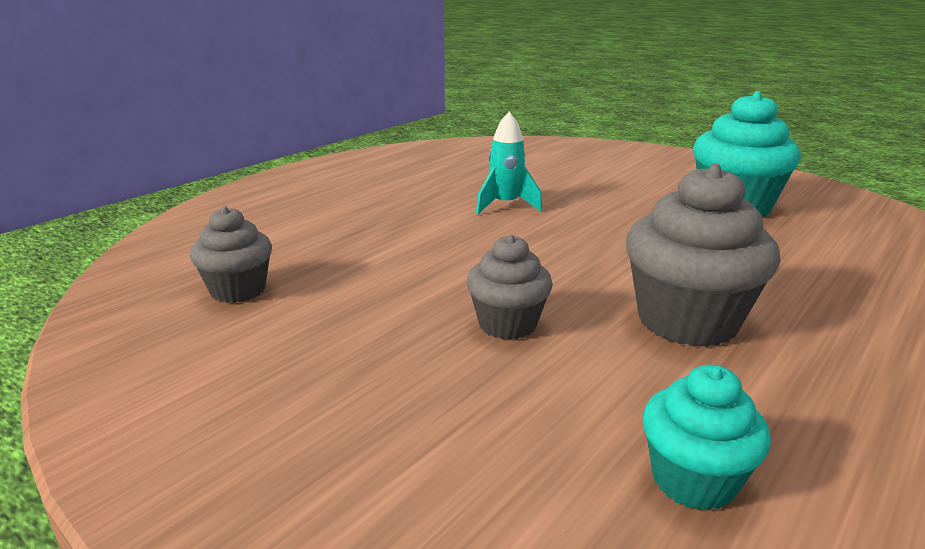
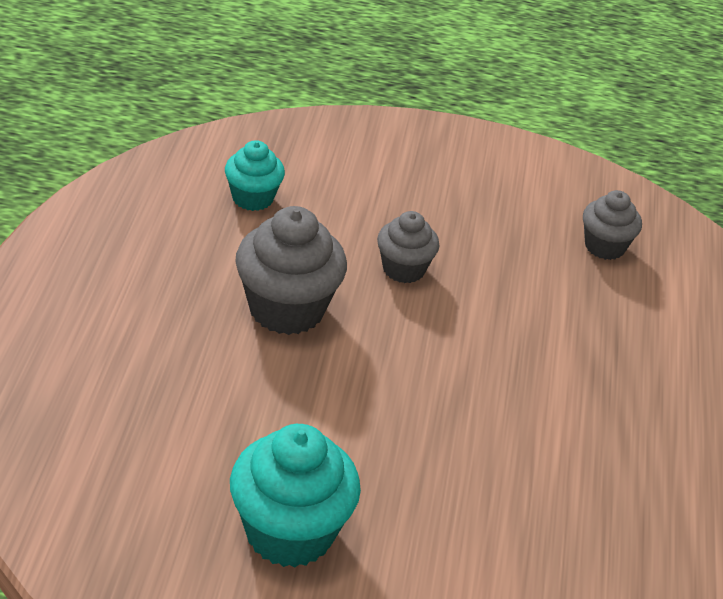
camera: 145 degrees right, 15 degrees up
(505, 205) = (532, 440): turquoise rocket -> none

